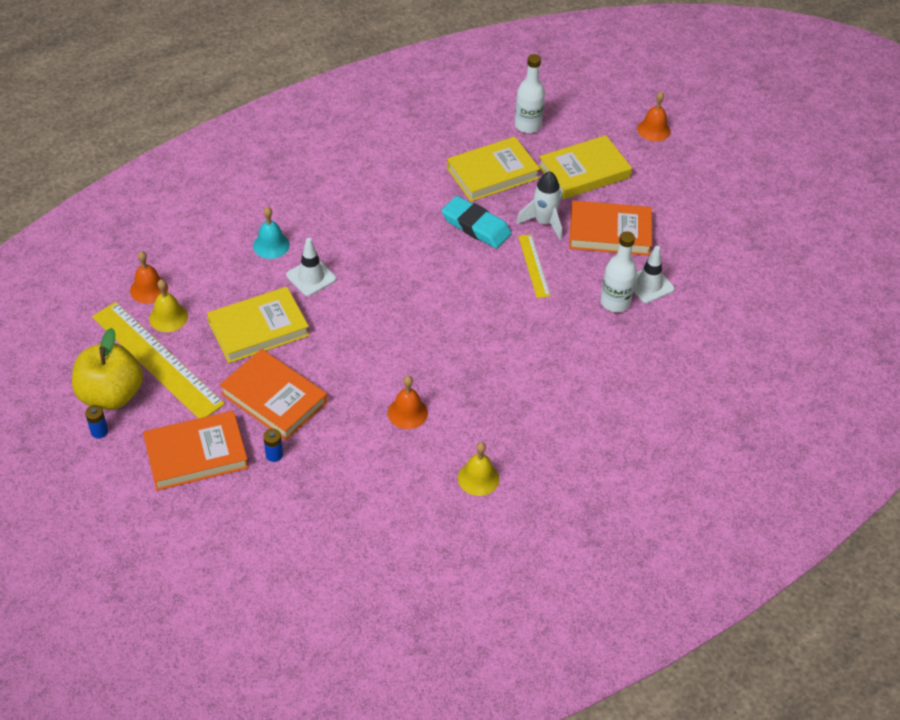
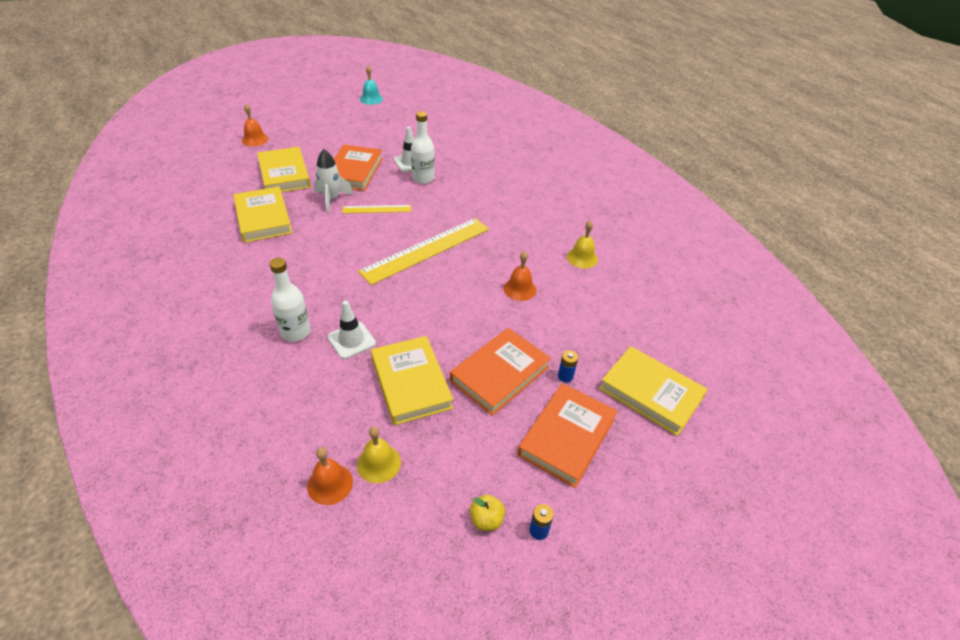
camera: 85 degrees left, 5 degrees down
(111, 395) = (486, 520): yellow apple -> yellow apple, size x0.44
(157, 359) = (439, 473): yellow ruler -> yellow ruler (426, 250)
(196, 454) = (566, 437): orange book -> orange book turned 45 degrees clockwise
(254, 533) = (651, 393): none -> yellow book
(271, 245) = (297, 369): turquoise bell -> turquoise bell (371, 99)
(476, 226) = (323, 233): turquoise eraser -> none
(527, 125) = (215, 194): white bottle -> white bottle (296, 332)

